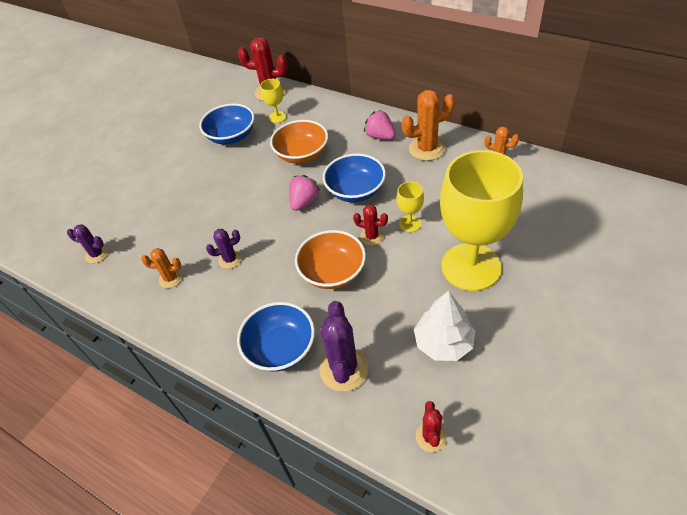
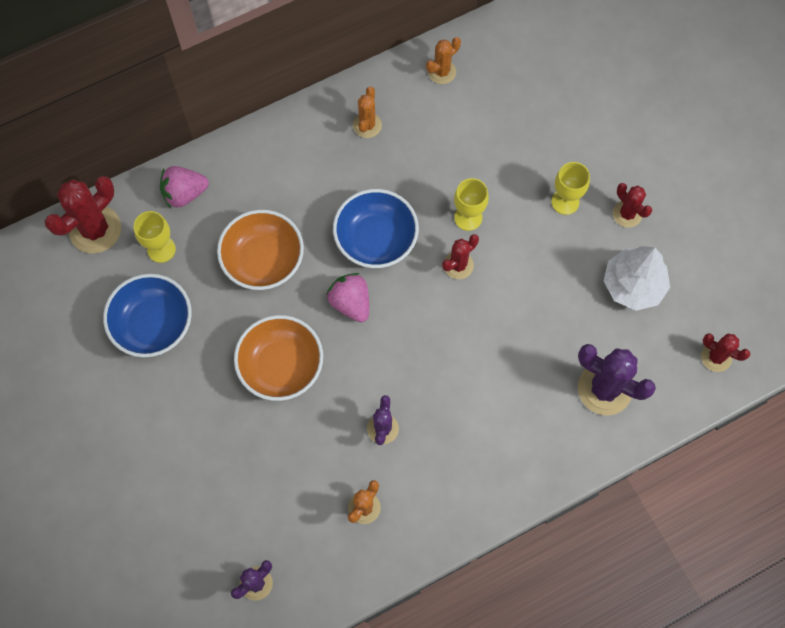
camera: 65 degrees left, 20 degrees up
(280, 348) = (542, 435): blue bowl -> none
(332, 272) = (479, 332): orange bowl -> orange bowl (281, 366)
(380, 136) = (304, 158): pink strawberry -> pink strawberry (184, 194)
(427, 149) = (367, 125): orange cactus -> orange cactus, size x0.57
(471, 267) = (565, 202): yellow goblet -> yellow goblet, size x0.41
(497, 308) = (627, 214): none -> red cactus

